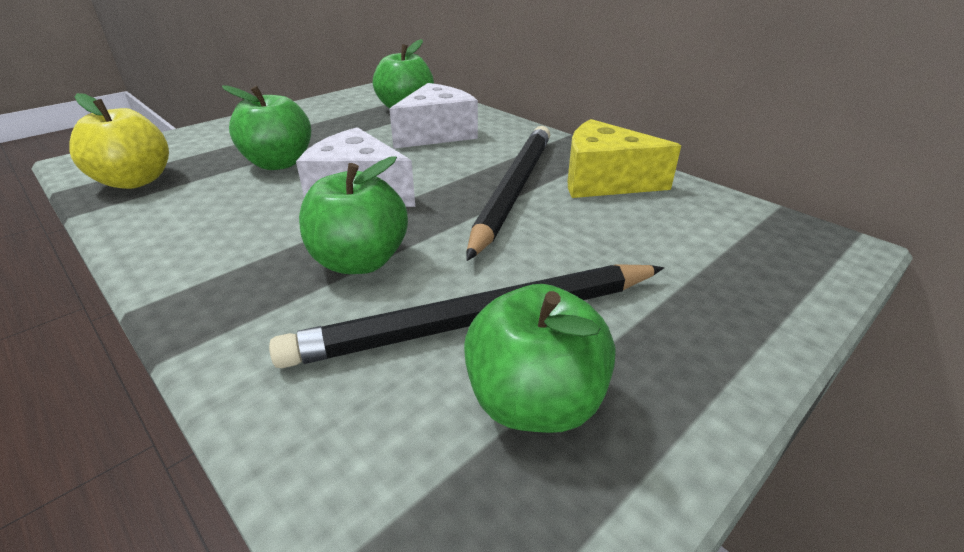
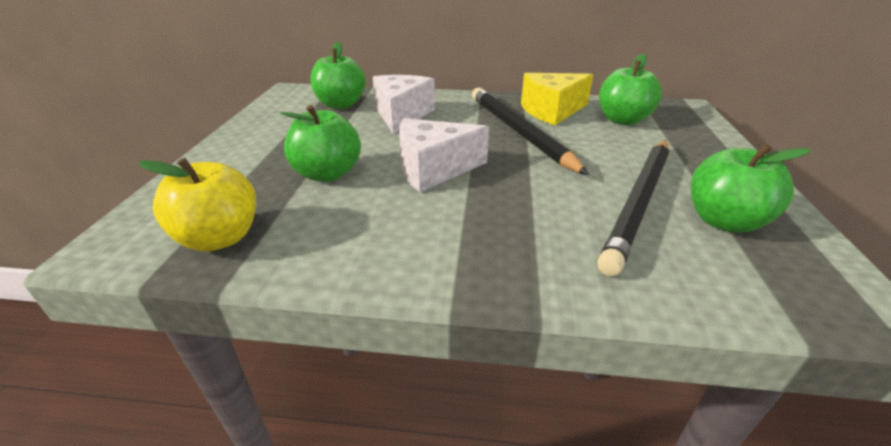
camera: 40 degrees left, 0 degrees up
(359, 261) = (525, 205): green apple -> green apple (622, 120)

